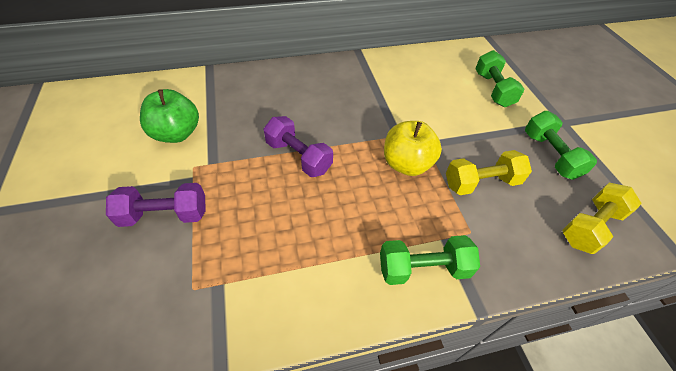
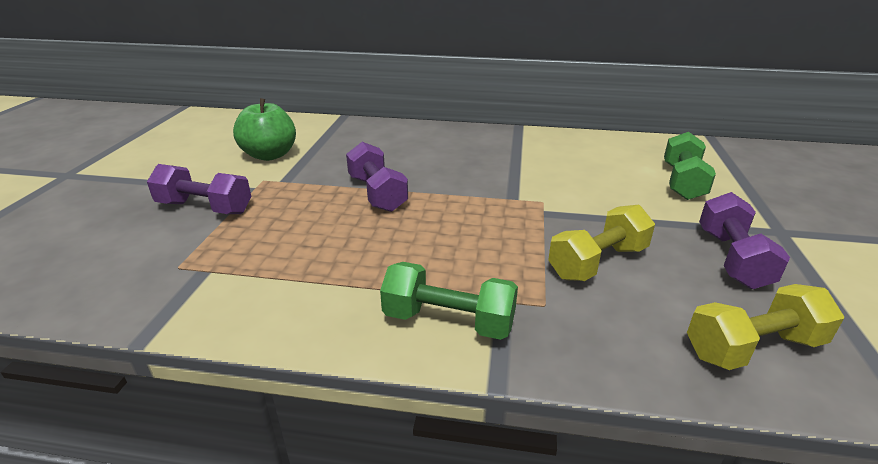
camera: 25 degrees right, 20 degrees down
(406, 164) = (503, 224): yellow apple -> none
(481, 183) = (598, 262): yellow dumbbell -> yellow dumbbell turned 45 degrees counterclockwise
(550, 155) = (732, 258): green dumbbell -> purple dumbbell

